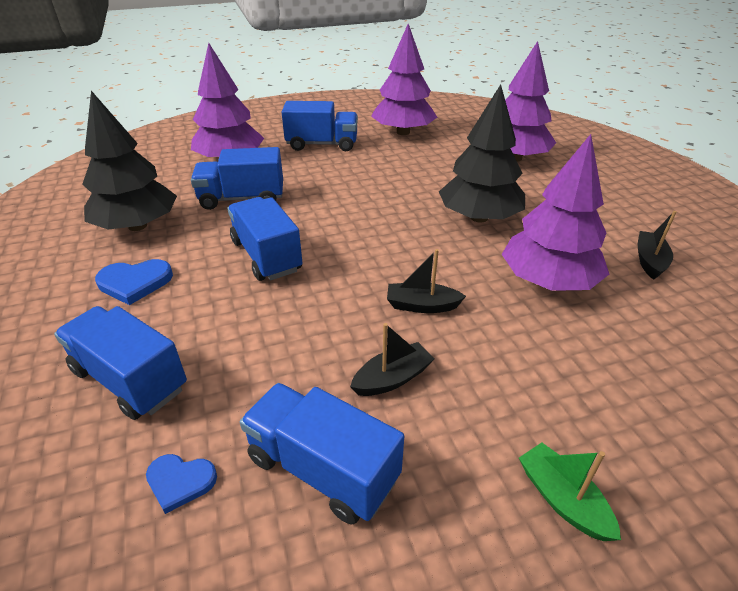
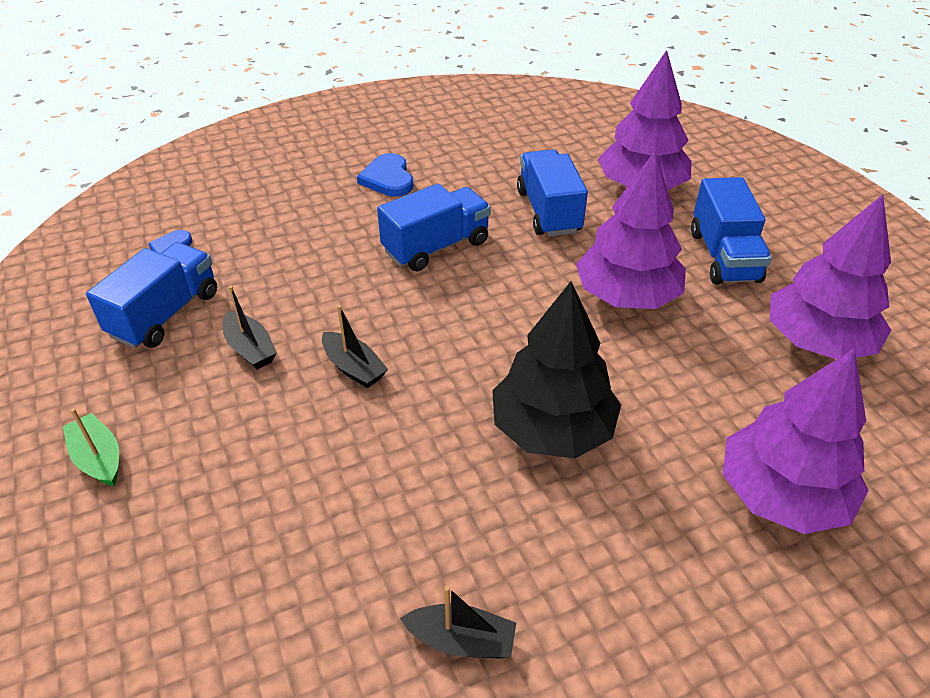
camera: 85 degrees right, 5 degrees up
(130, 379) = (269, 205): blue truck -> none
(137, 226) = (479, 158): black tree -> none
(421, 305) = (354, 368): black boat -> black boat turned 135 degrees clockwise
(547, 281) = (402, 492): purple tree -> purple tree (627, 295)
(562, 499) = (98, 458): green boat -> green boat turned 90 degrees counterclockwise

